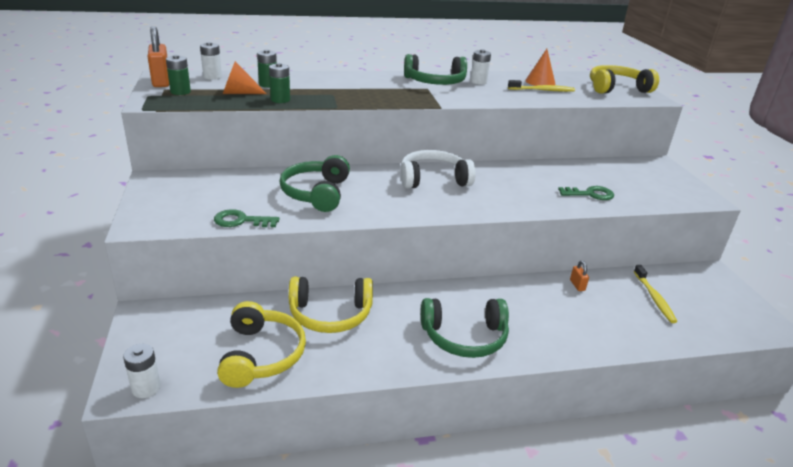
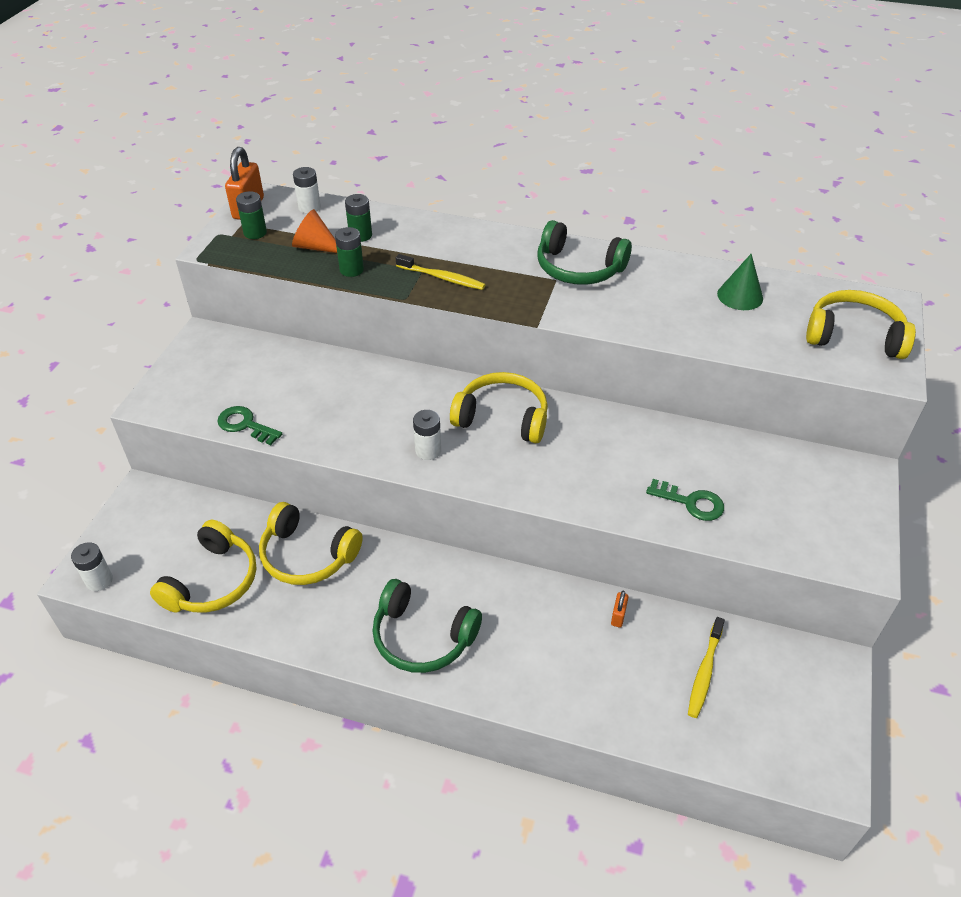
camera: 30 degrees right, 15 degrees up
(316, 193) = (350, 404): green headphones -> none
(433, 179) = (502, 417): white headphones -> yellow headphones
(478, 82) = (643, 278): white battery -> white battery (428, 451)
(540, 82) = (740, 296): orange cone -> green cone
(542, 90) = (723, 317): yellow toothbrush -> yellow toothbrush (442, 278)

